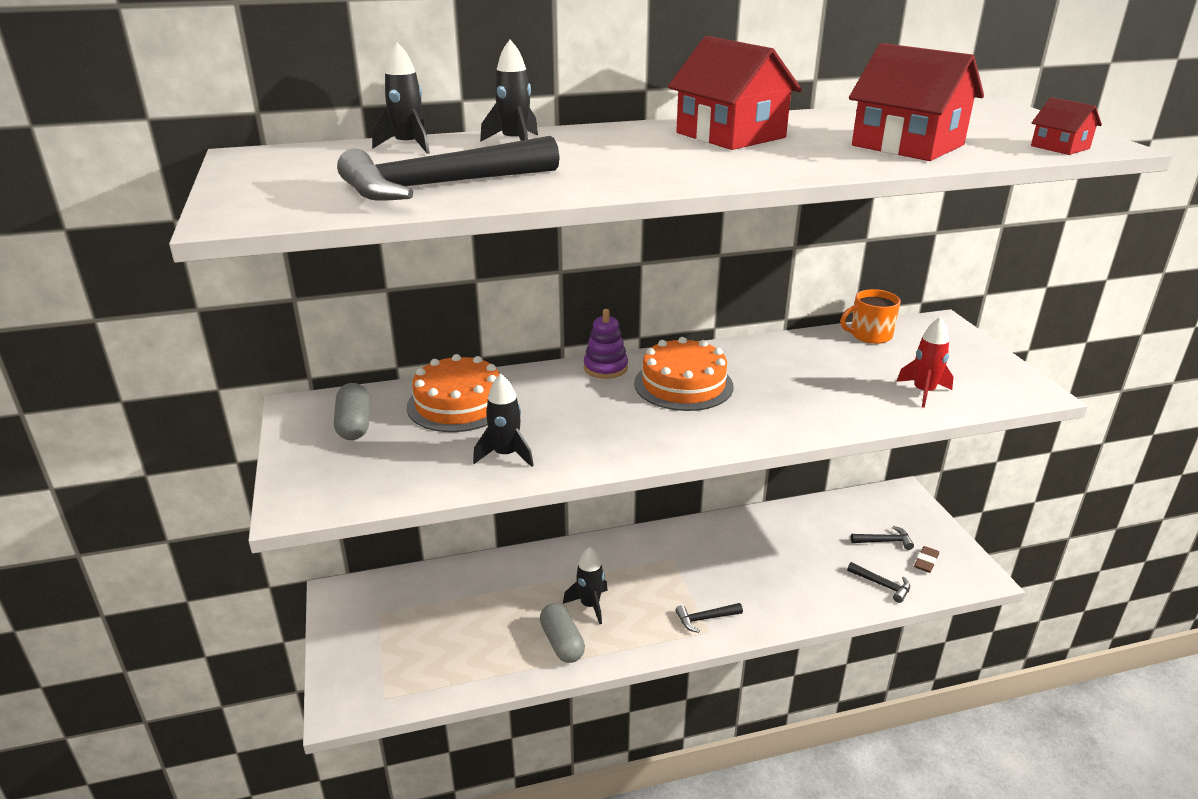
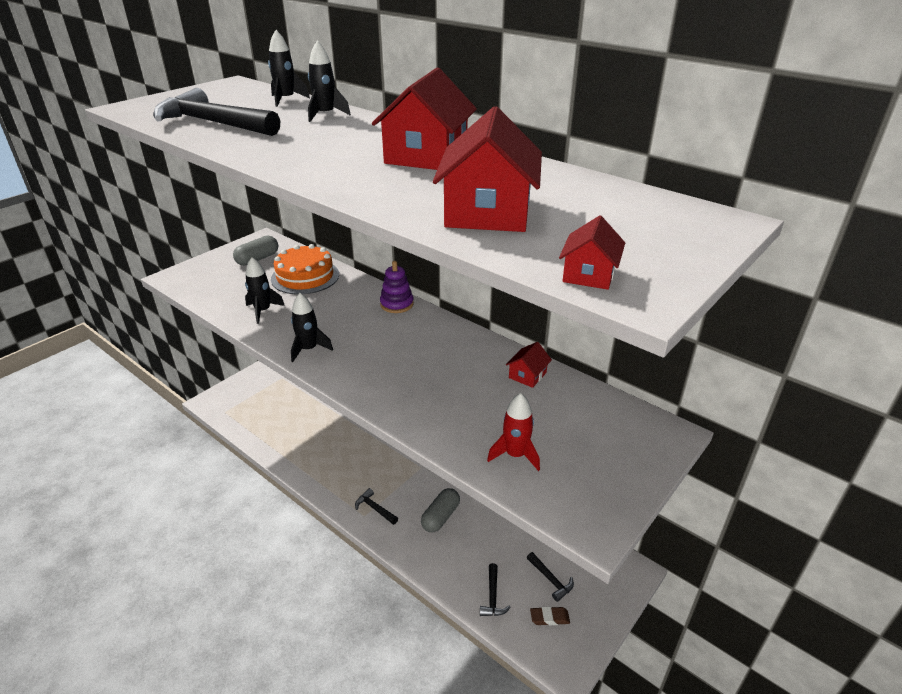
camera: 55 degrees right, 5 degrees up
(562, 643) = (307, 454): grey capsule -> grey capsule (440, 517)
(590, 605) = (347, 451): black rocket -> black rocket (309, 349)
(683, 384) = (405, 339): orange cake -> none
(811, 347) = (527, 375): none -> red house
(869, 335) = (588, 398): orange mug -> none

